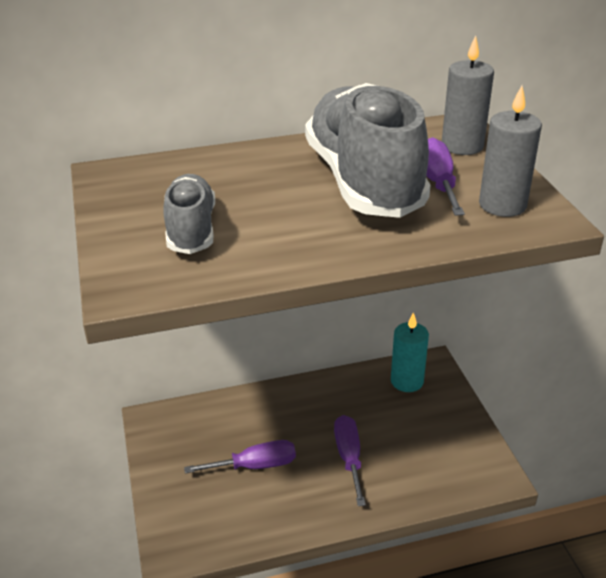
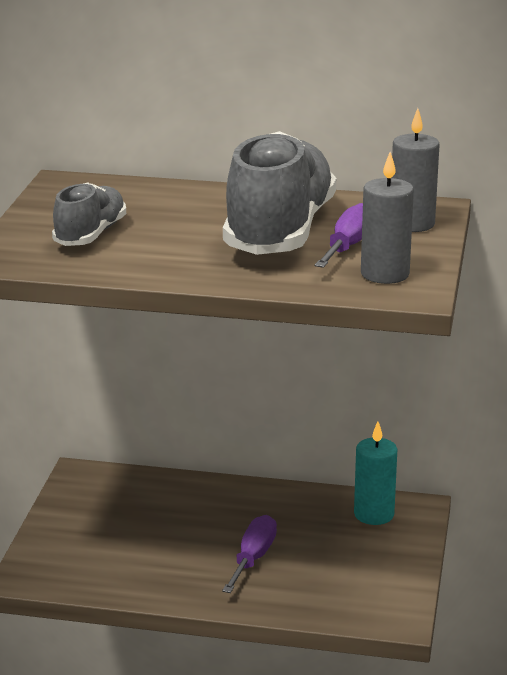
camera: 25 degrees right, 10 degrees down
(255, 465) = (153, 537): purple screwdriver -> none

